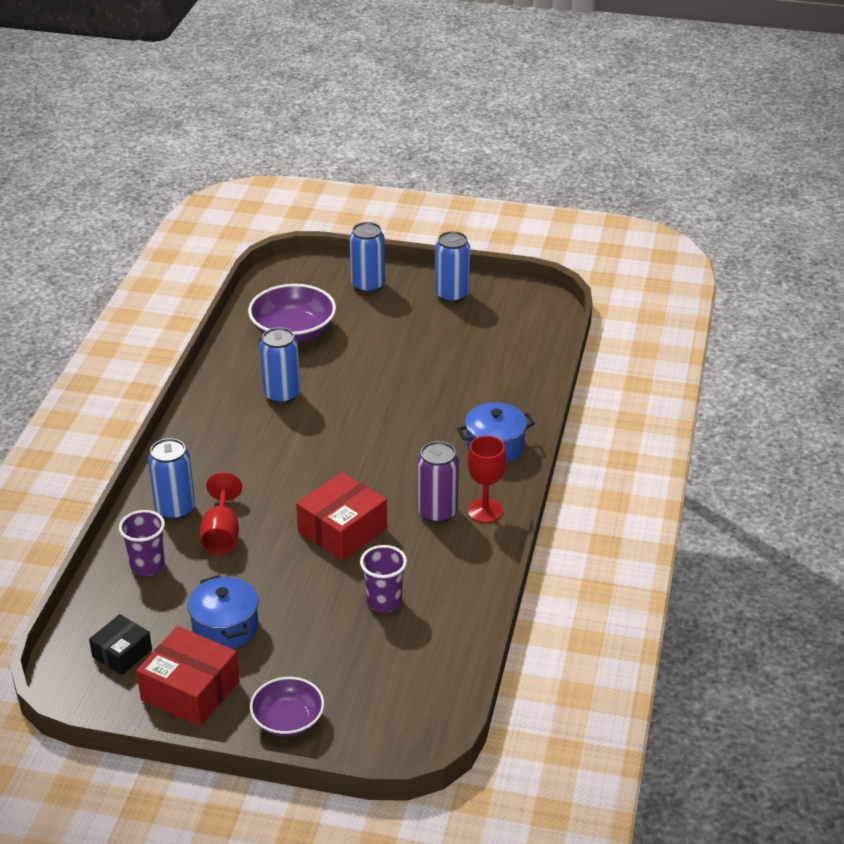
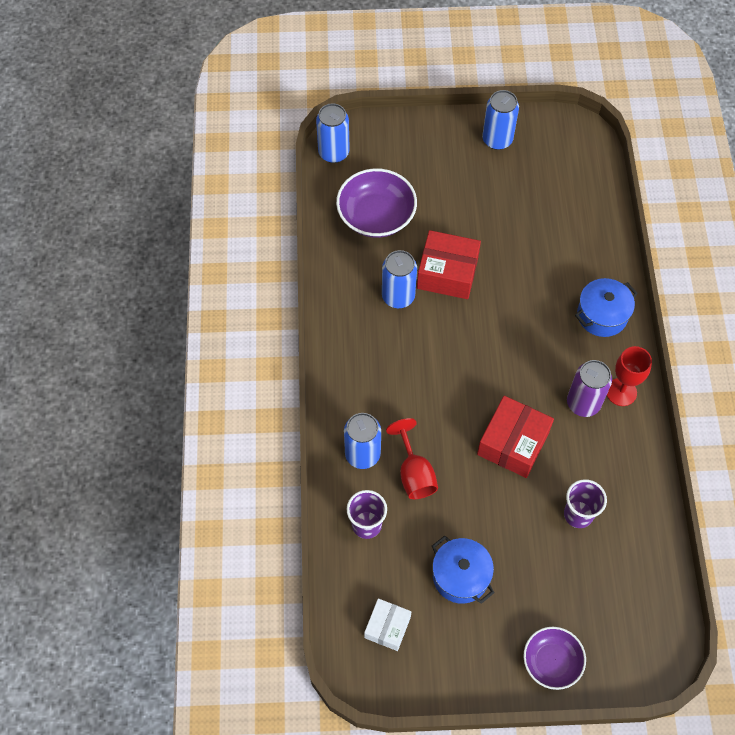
camera: 15 degrees left, 25 degrees up
(122, 653) = (387, 627): black box -> white box
(190, 690) = (460, 652): red box -> red box (447, 273)
(368, 285) = (419, 143): blue can -> blue can (333, 153)

